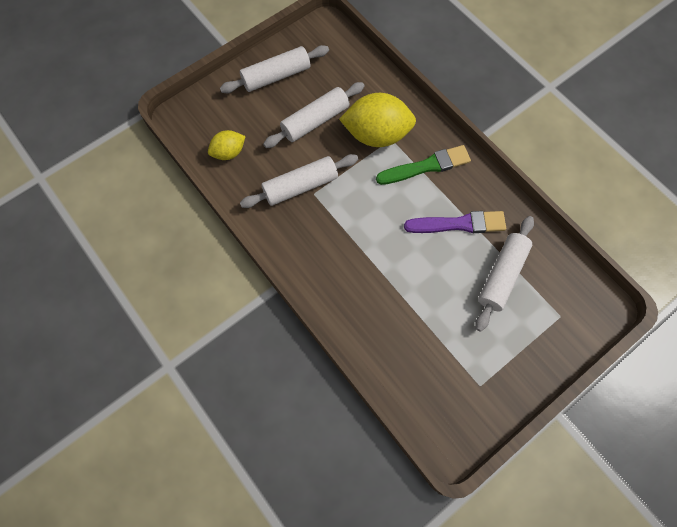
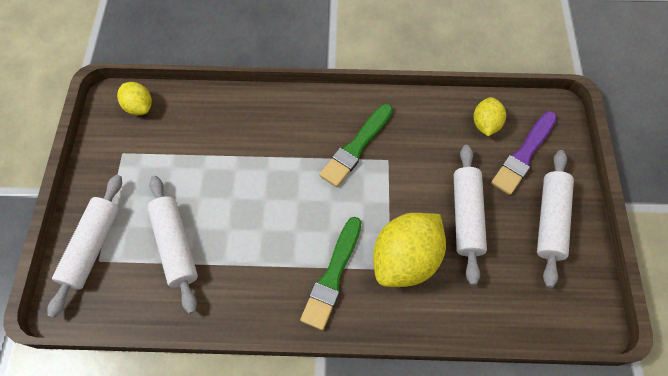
camera: 130 degrees right, 5 degrees down
(300, 186) = (404, 155): white rolling pin -> white rolling pin (92, 247)
(321, 221) = (356, 147): none -> green brush
(433, 416) = (139, 107): none -> yellow lemon
(458, 224) = (252, 252): purple brush -> purple brush (524, 155)

